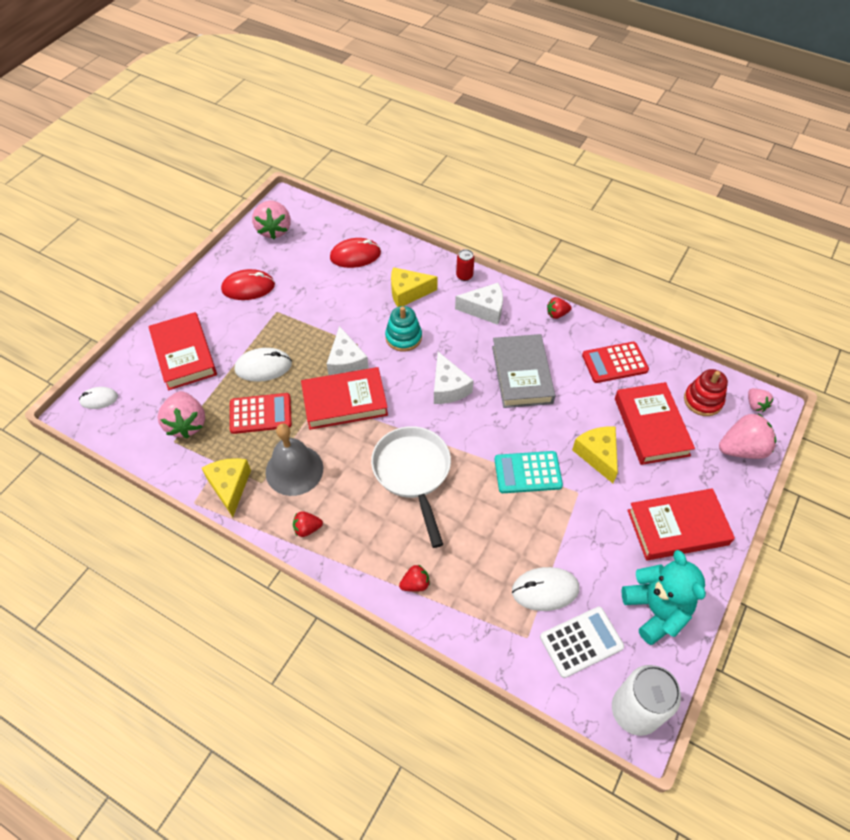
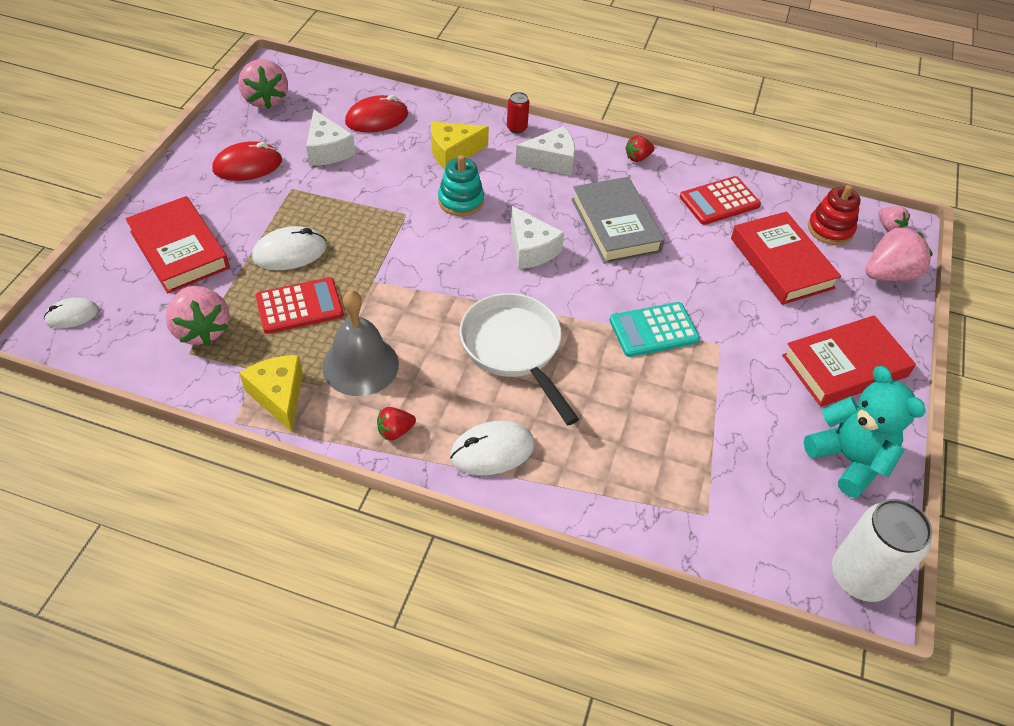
camera: 15 degrees left, 5 degrees down
(345, 402) = (406, 280): red book -> none
(346, 362) = (396, 235): white cheese -> white cheese (327, 150)
(415, 584) = (552, 475): red strawberry -> none
(545, 590) = (713, 457): white mouse -> white mouse (492, 451)
(581, 642) = (773, 509): white calculator -> none
(597, 455) = (729, 301): yellow cheese -> none

